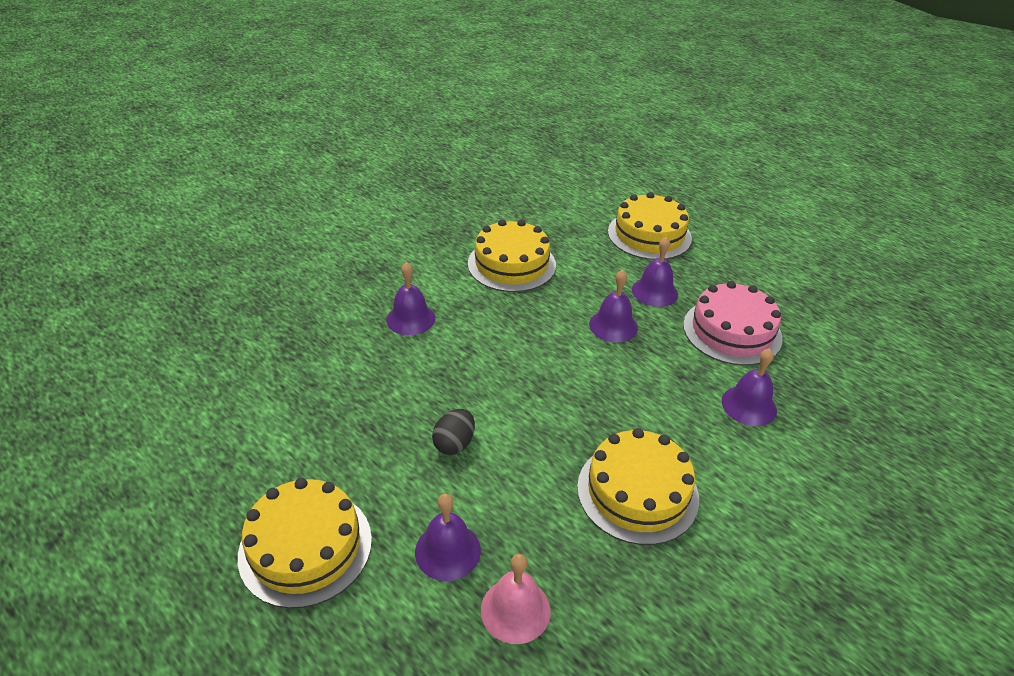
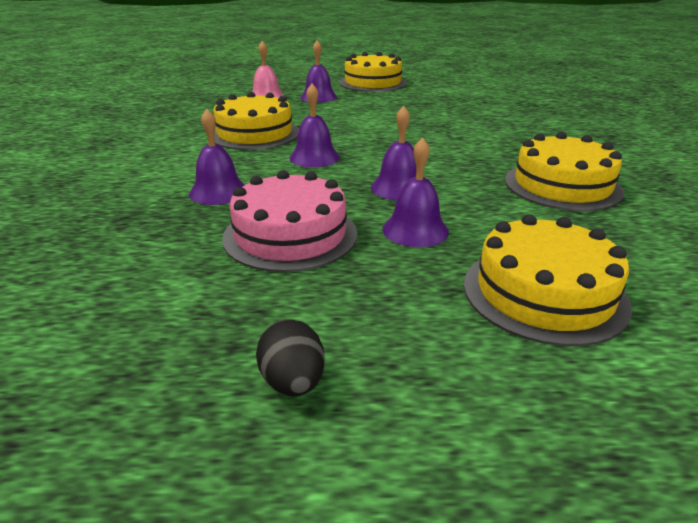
camera: 135 degrees right, 10 degrees down
(410, 319) = (520, 133): purple bell -> purple bell (314, 157)
(454, 444) = (377, 113): black egg -> black egg (293, 382)

